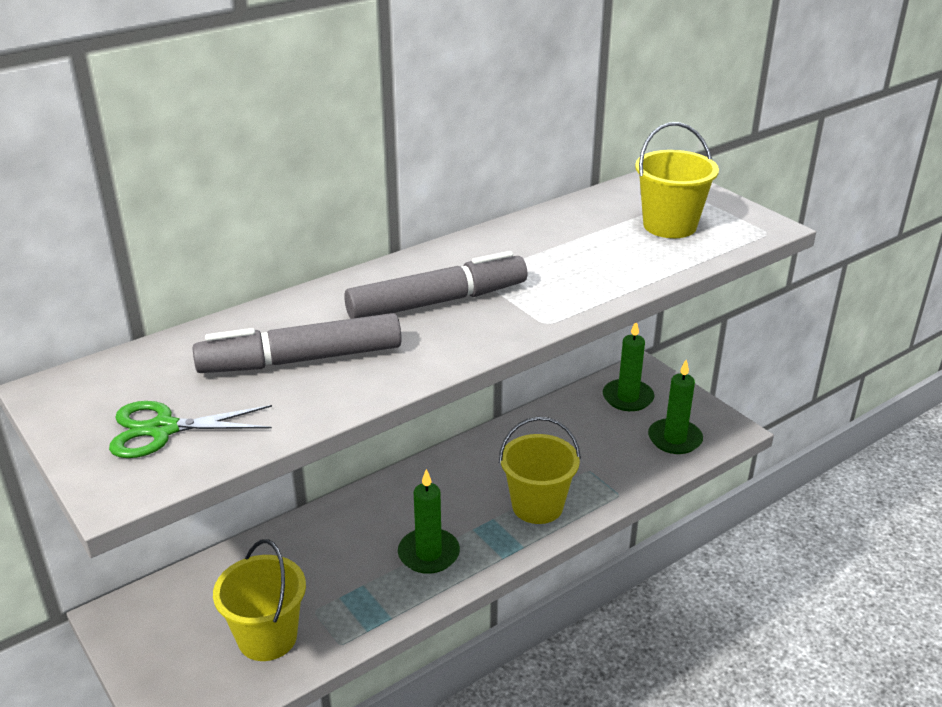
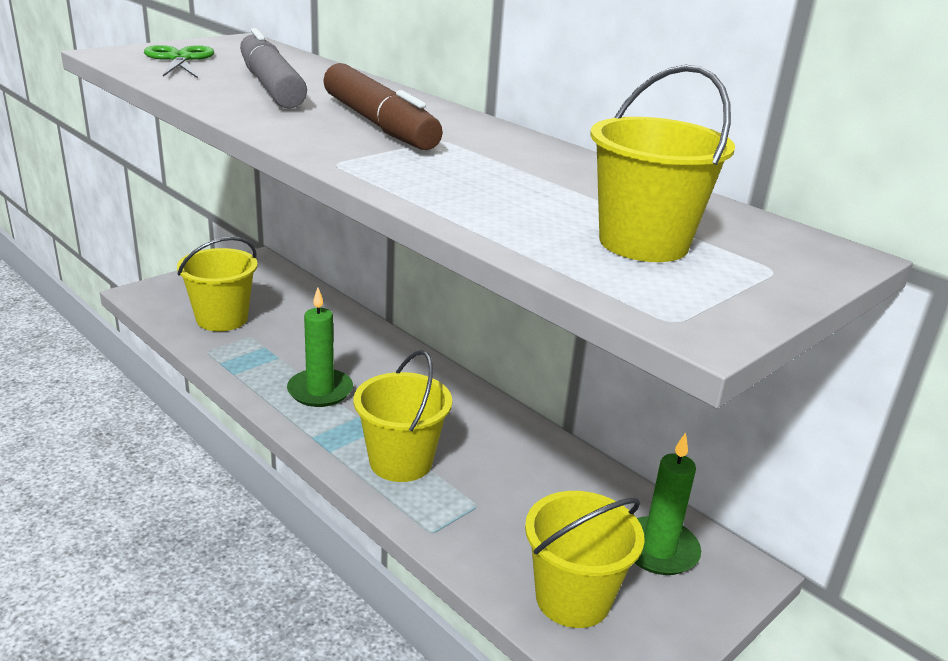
camera: 80 degrees right, 5 degrees down
(437, 302) = (378, 124): grey marker -> brown marker
(674, 439) = (573, 598): green candle -> yellow bucket

